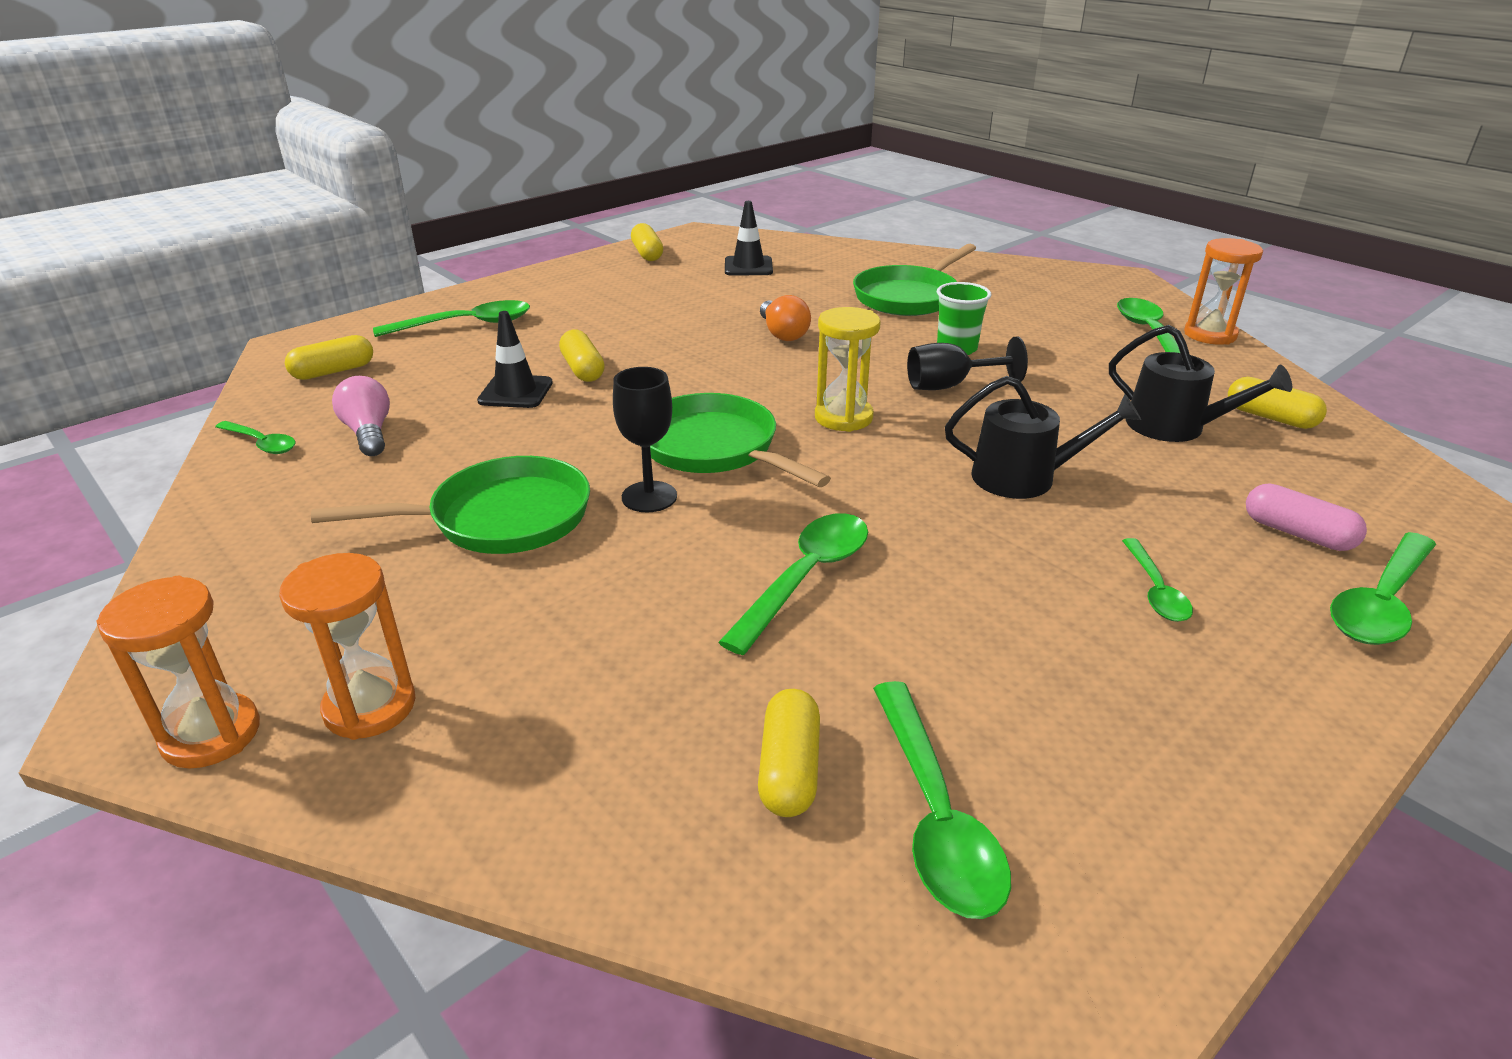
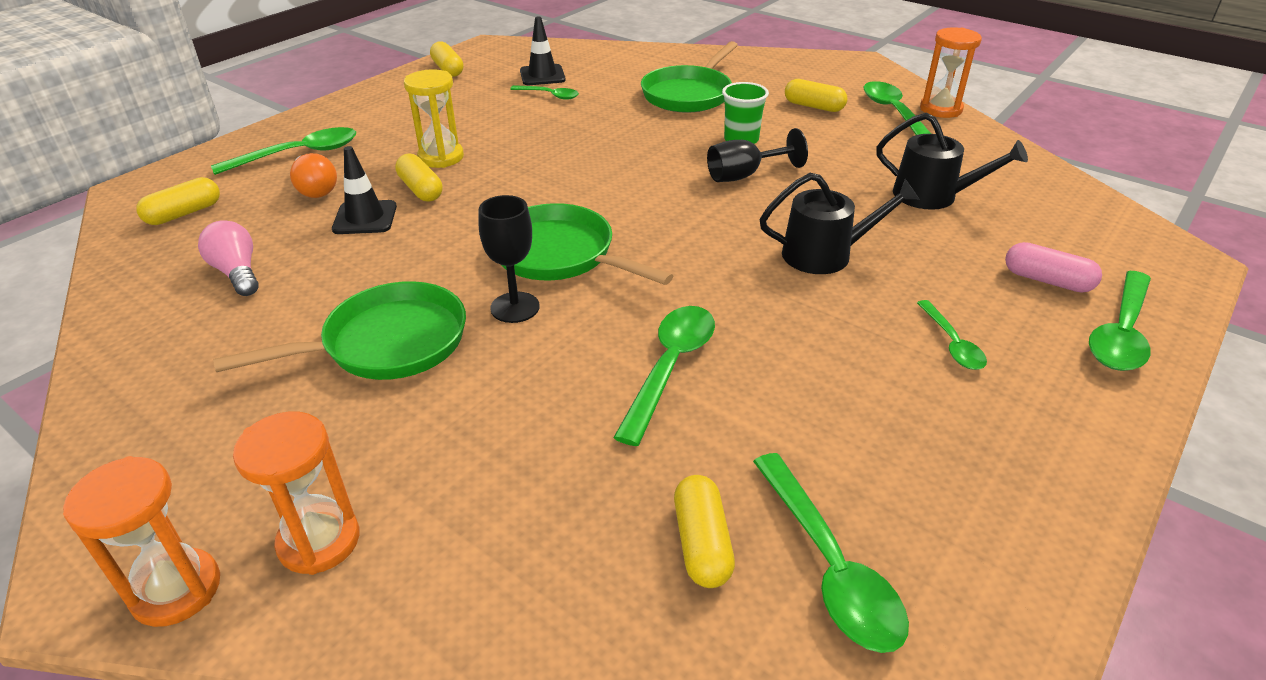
camera: 10 degrees left, 5 degrees up
(261, 443) = (135, 294): green spoon -> green spoon (549, 95)
(783, 333) = (590, 138): orange light bulb -> orange light bulb (315, 189)
(843, 417) = (663, 214): yellow hourglass -> yellow hourglass (441, 157)
(1270, 417) = (1004, 180): yellow capsule -> yellow capsule (814, 106)

